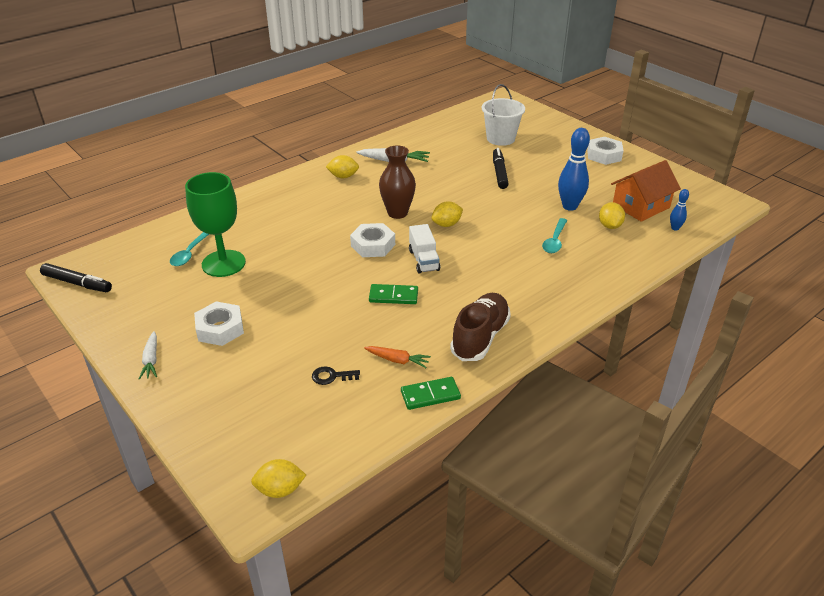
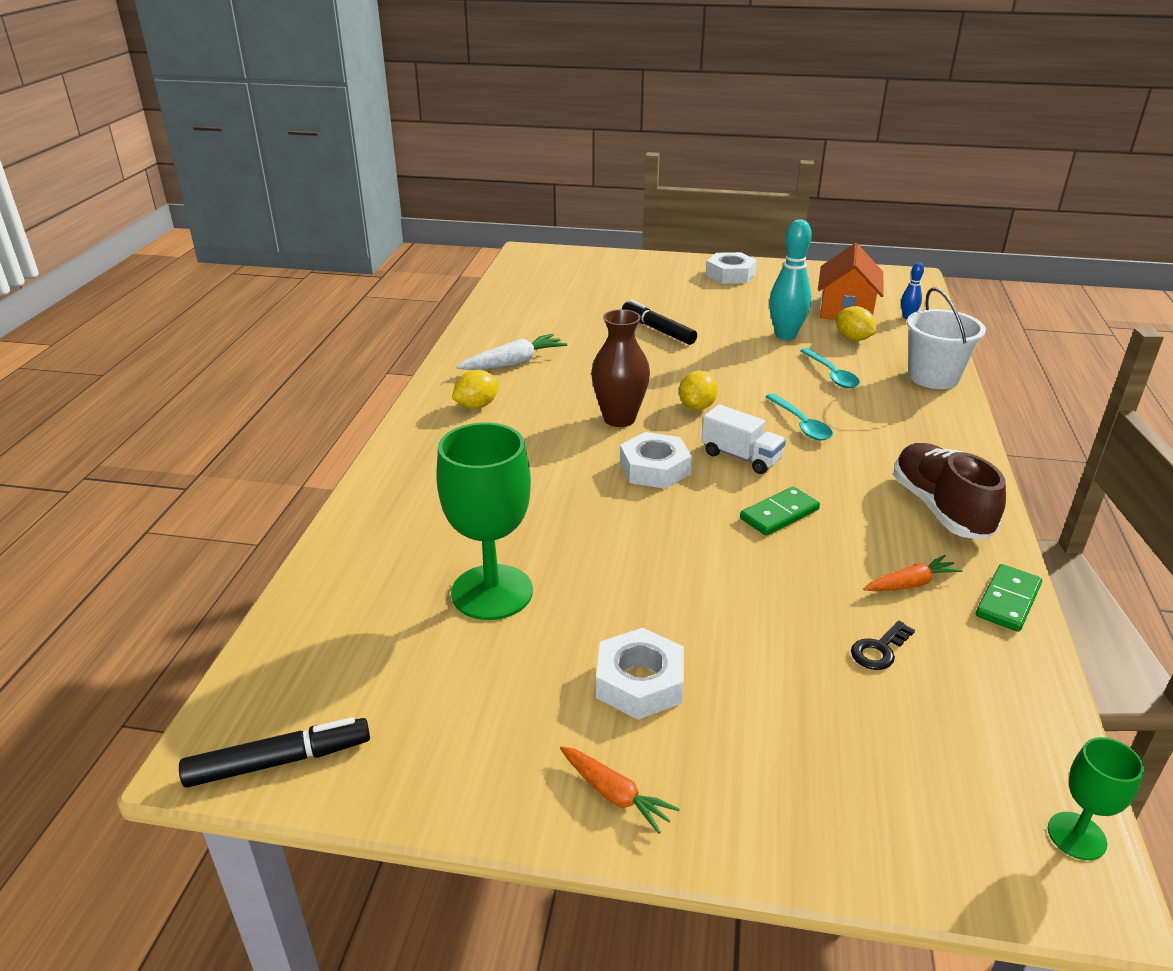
camera: 40 degrees left, 5 degrees down
(151, 360) = (615, 794): white carrot -> orange carrot
(190, 253) = (413, 605): turquoise spoon -> turquoise spoon (801, 424)
(280, 490) = (1076, 836): yellow lemon -> green goblet
(500, 138) = (597, 294): white bucket -> white bucket (933, 377)
(569, 206) = (785, 335): blue bowling pin -> turquoise bowling pin

